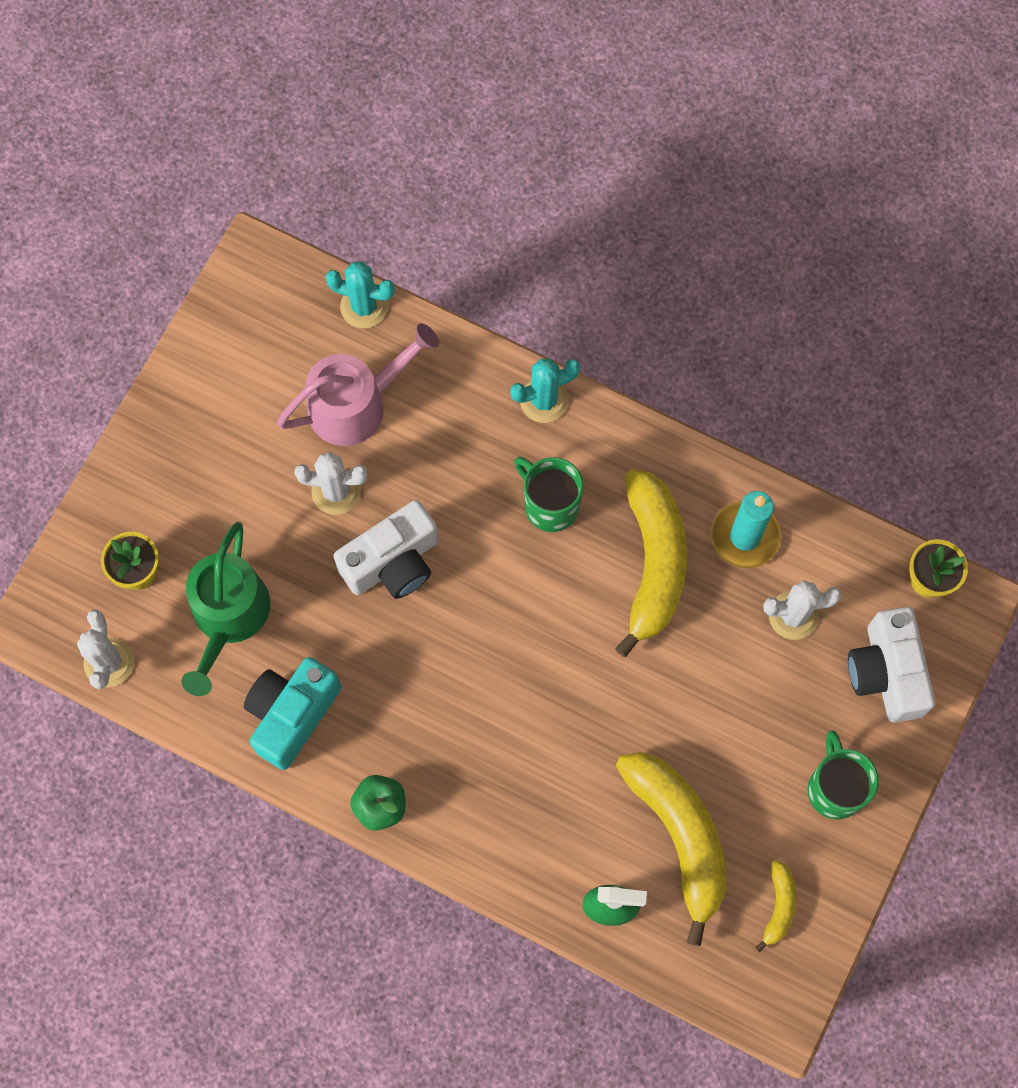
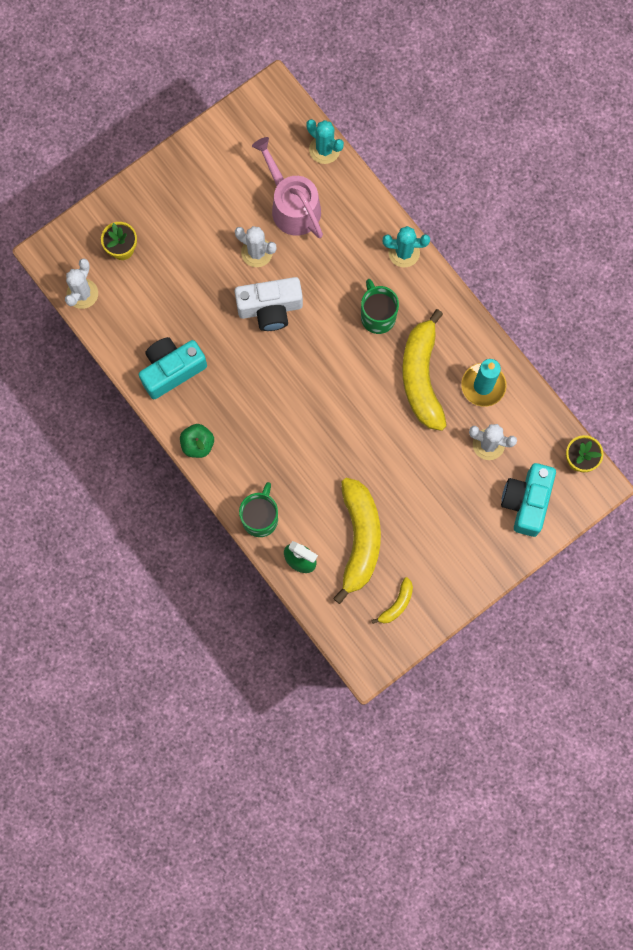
camera: 25 degrees right, 5 degrees up
(228, 616) = (161, 297): green watering can -> none
(356, 404) = (292, 206): pink watering can -> pink watering can turned 120 degrees counterclockwise
(653, 563) = (421, 377): yellow banana -> yellow banana turned 150 degrees clockwise
(834, 788) = (462, 553): green mug -> green mug (260, 518)
(886, 672) = (526, 502): white camera -> turquoise camera

